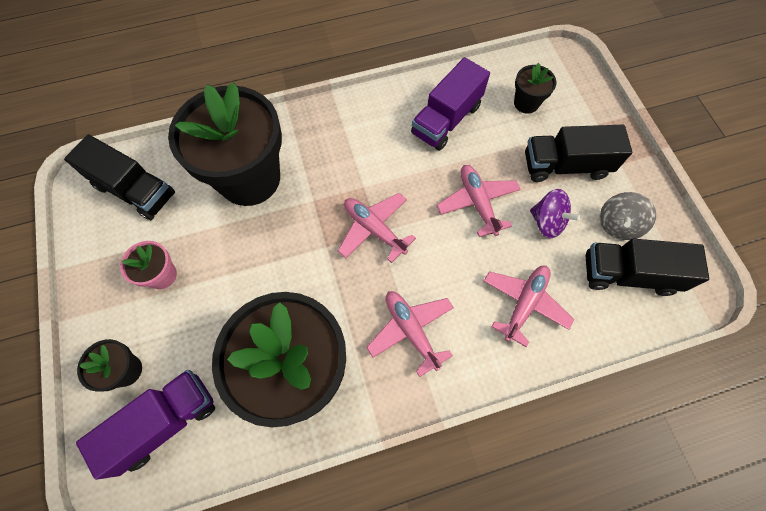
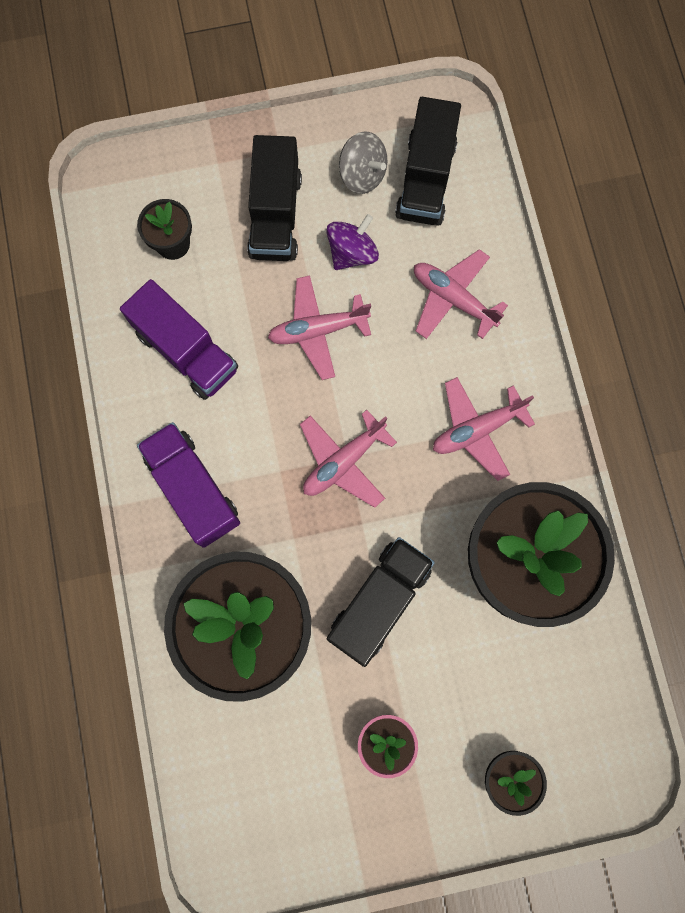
camera: 85 degrees left, 10 degrees up
(135, 190) = (252, 791): black truck -> black truck (379, 602)
(165, 422) = (568, 719): purple truck -> purple truck (193, 489)

